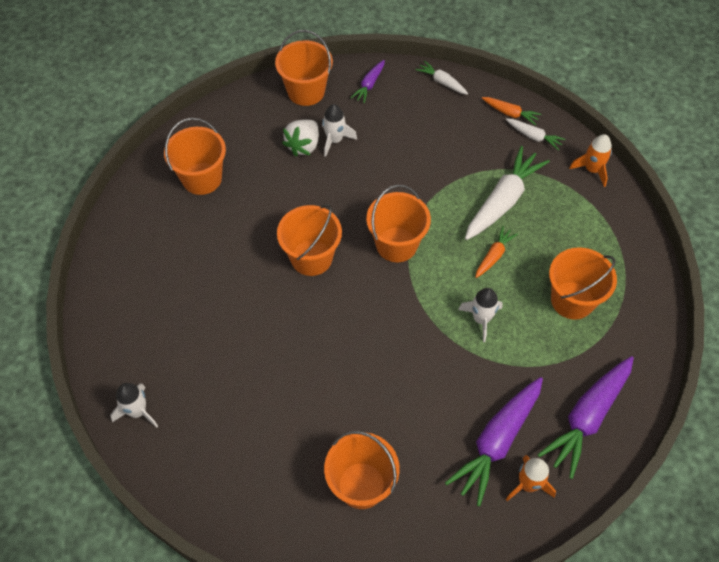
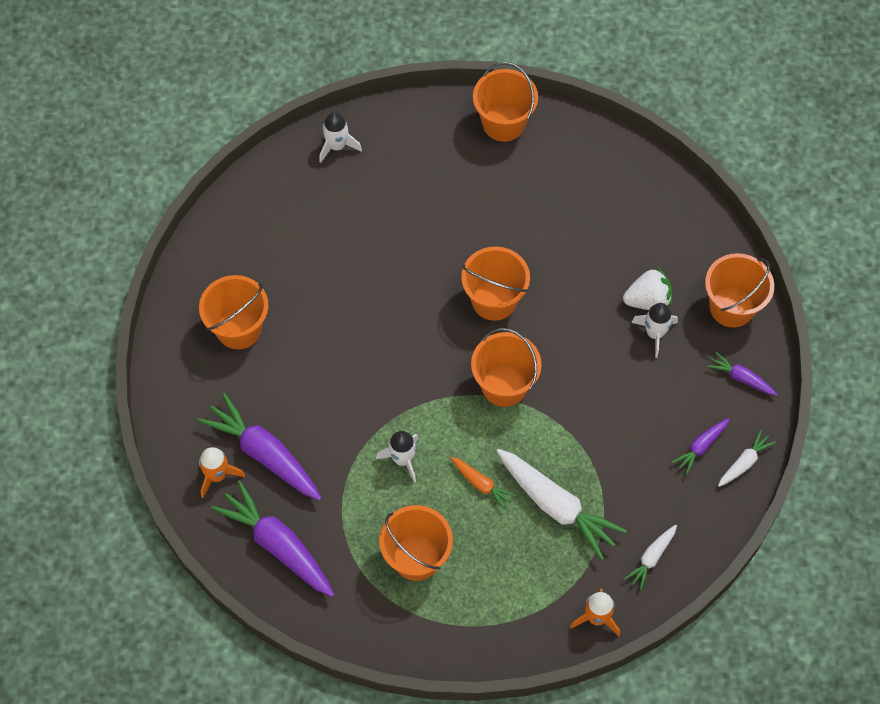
camera: 95 degrees right, 5 degrees up
(202, 178) = (606, 198): orange bucket -> orange bucket (503, 123)
(303, 146) = (648, 300): white strawberry -> white strawberry turned 135 degrees clockwise
(433, 108) = (701, 447): none -> purple carrot
(510, 113) = (690, 536): orange carrot -> none

